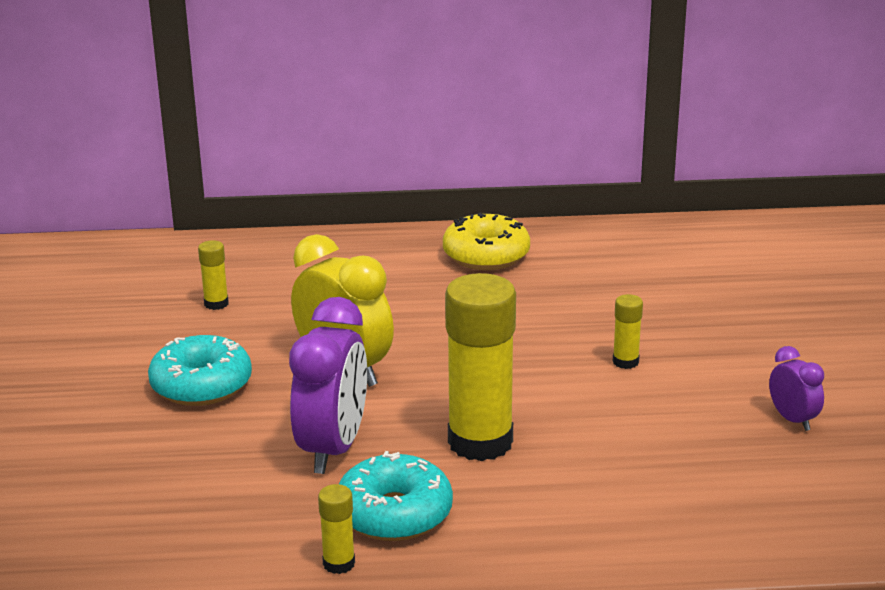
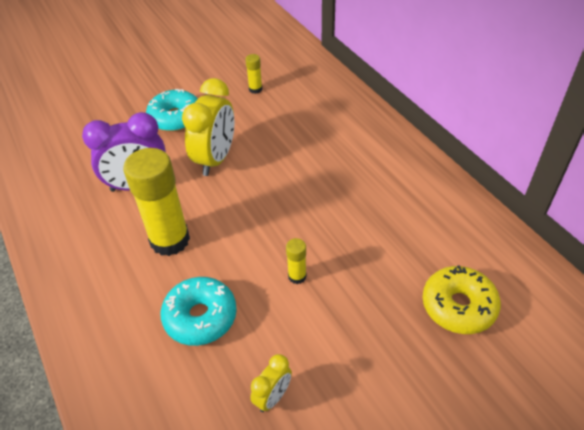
camera: 65 degrees right, 20 degrees up
(339, 563) = (39, 228): yellow glue stick -> none
(394, 513) = (88, 231): turquoise donut -> turquoise donut (200, 317)
(486, 255) = (386, 163): yellow donut -> yellow donut (458, 306)
(793, 420) = (273, 397): purple clock -> yellow clock

